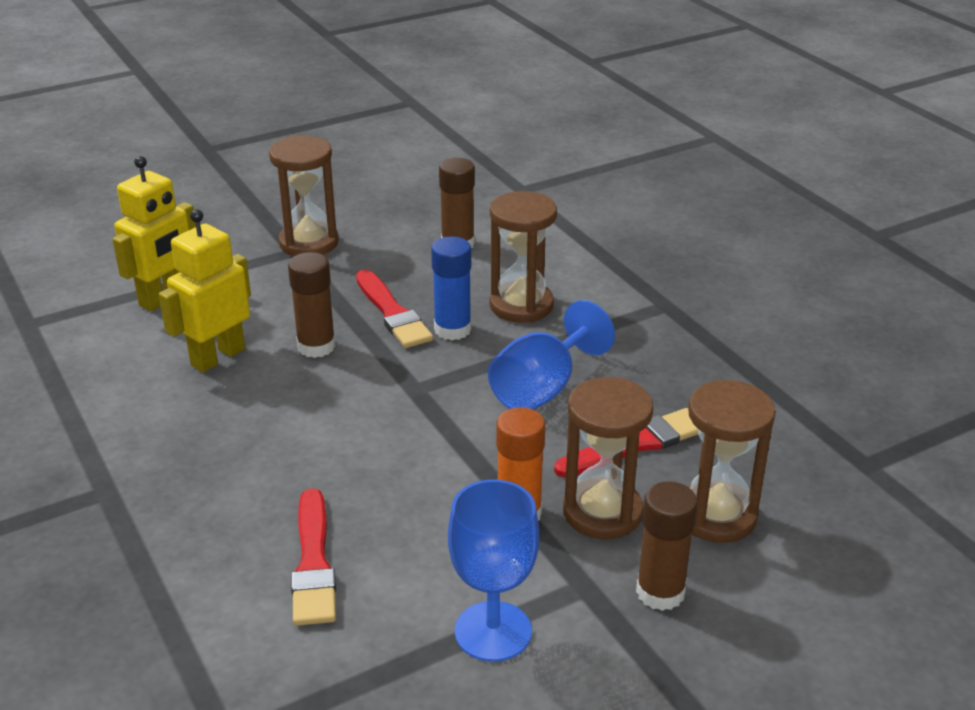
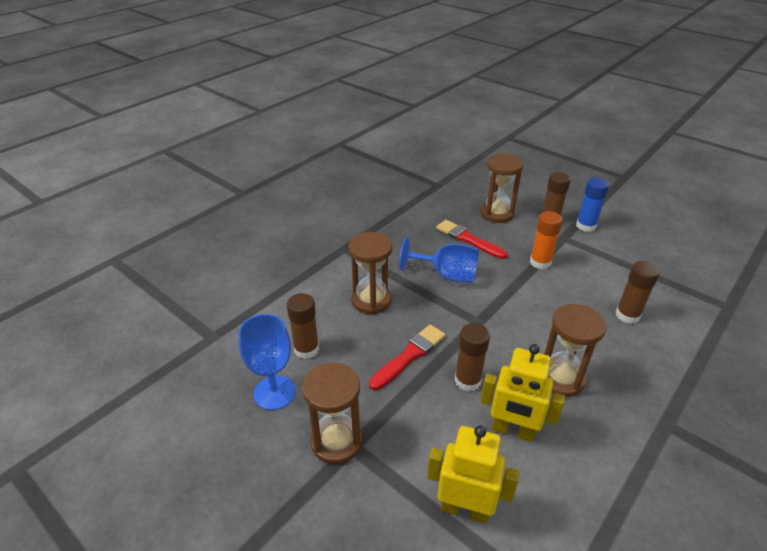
camera: 110 degrees left, 5 degrees up
(313, 563) = (627, 315): red brush -> brown glue stick
(452, 329) = (412, 322): blue glue stick -> blue glue stick (585, 226)
(493, 631) = (608, 254): blue goblet -> blue goblet (274, 392)
(602, 512) = (519, 240): brown hourglass -> brown hourglass (560, 378)

